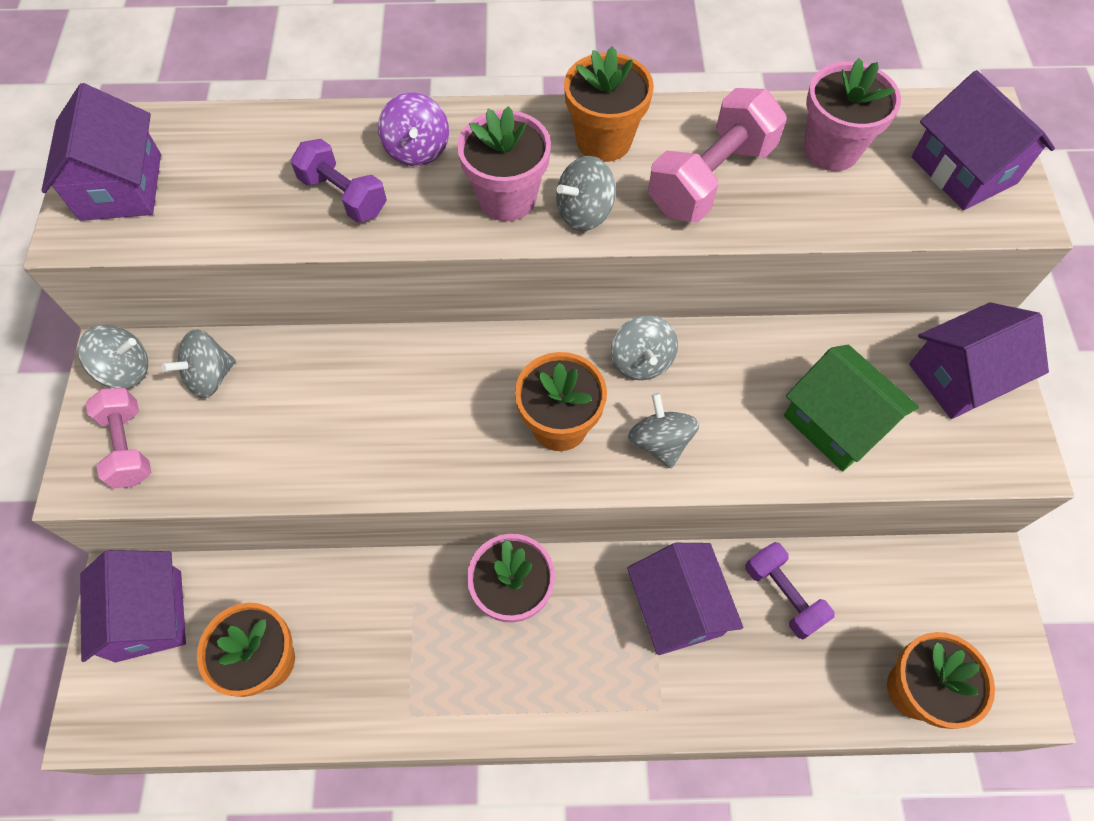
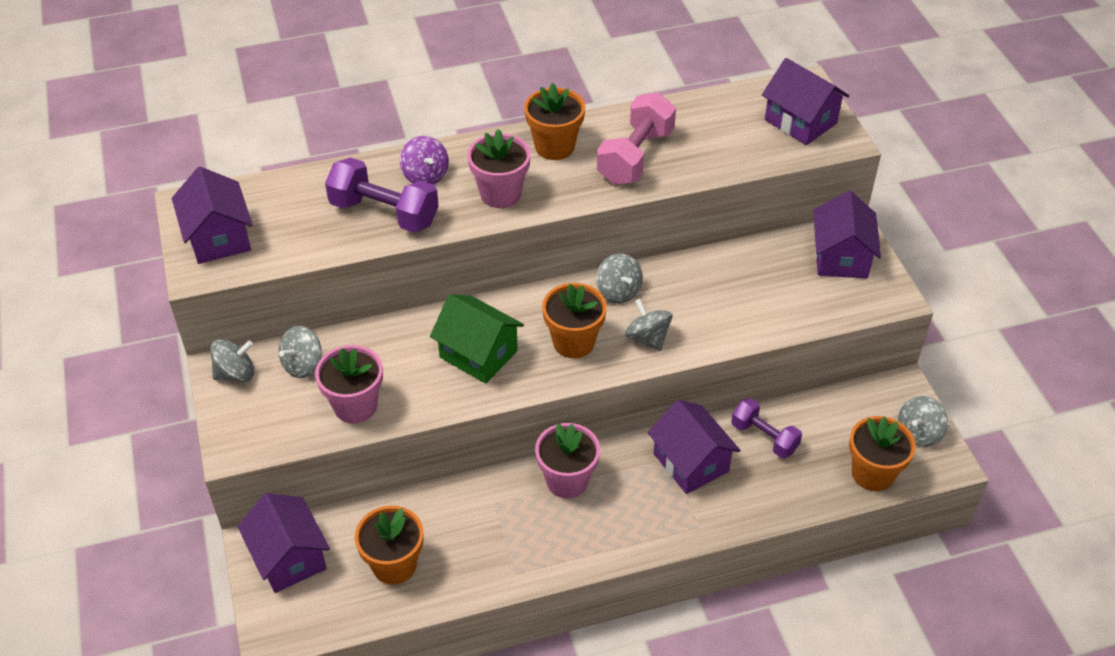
camera: 15 degrees left, 15 degrees down
(128, 446) = (260, 421): pink dumbbell -> none
(343, 196) = (384, 213): purple dumbbell -> purple dumbbell, size x1.54
(584, 212) = (556, 192): grey spinning top -> grey spinning top (918, 433)
(831, 149) = (710, 125): pink flower pot -> pink flower pot (355, 406)
(836, 423) = (765, 301): green house -> green house (478, 354)
(960, 376) = (841, 257): purple house -> purple house turned 45 degrees counterclockwise

